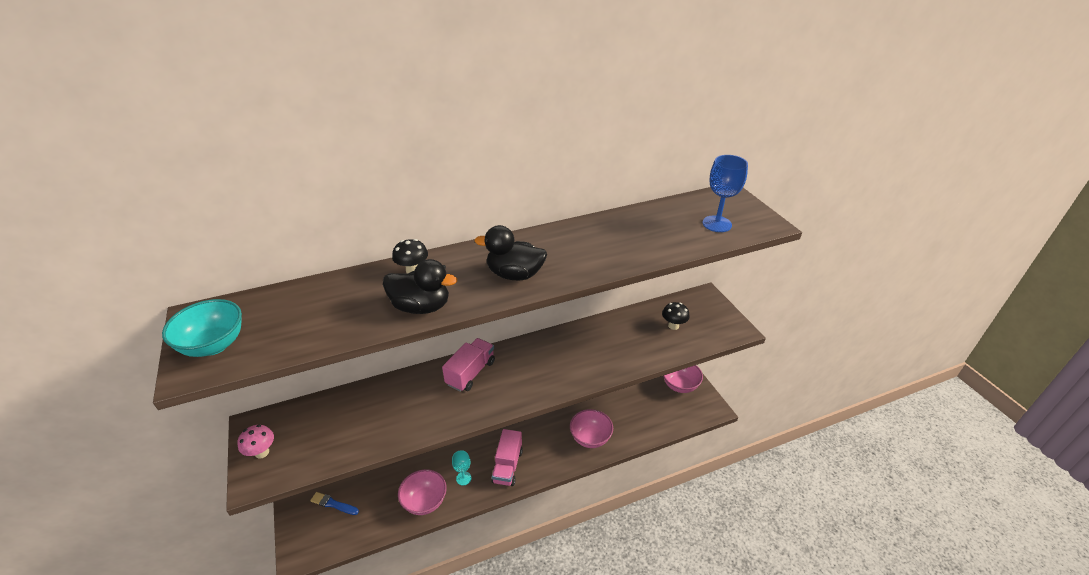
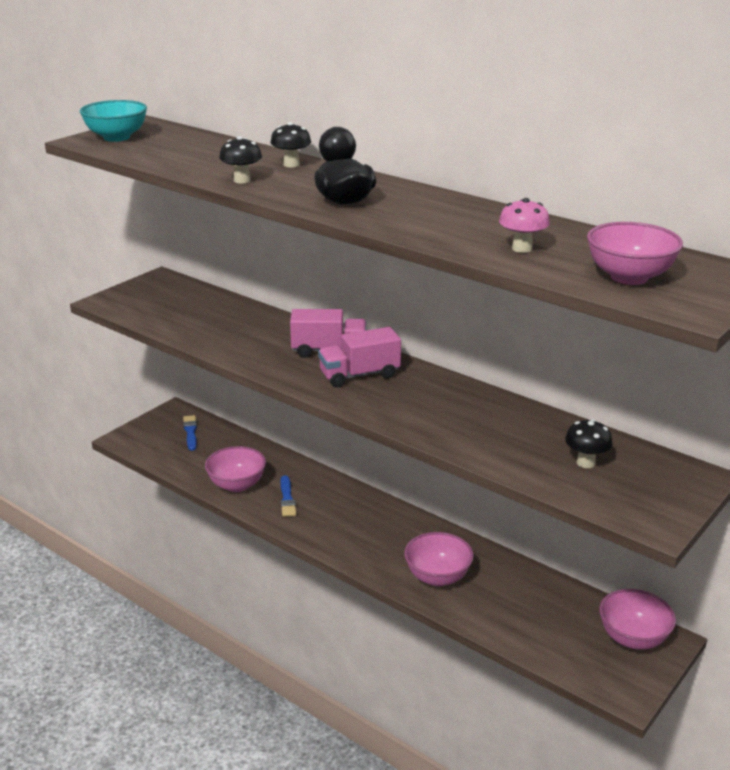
camera: 60 degrees right, 10 degrees down
(262, 452) = (135, 293): pink mushroom -> pink mushroom (522, 248)
(421, 307) = (242, 180): black duck -> black mushroom
(463, 478) = (287, 498): turquoise goblet -> blue brush
(507, 466) = (331, 524): pink truck -> pink truck (359, 375)
(717, 224) = (629, 277): blue goblet -> pink bowl

